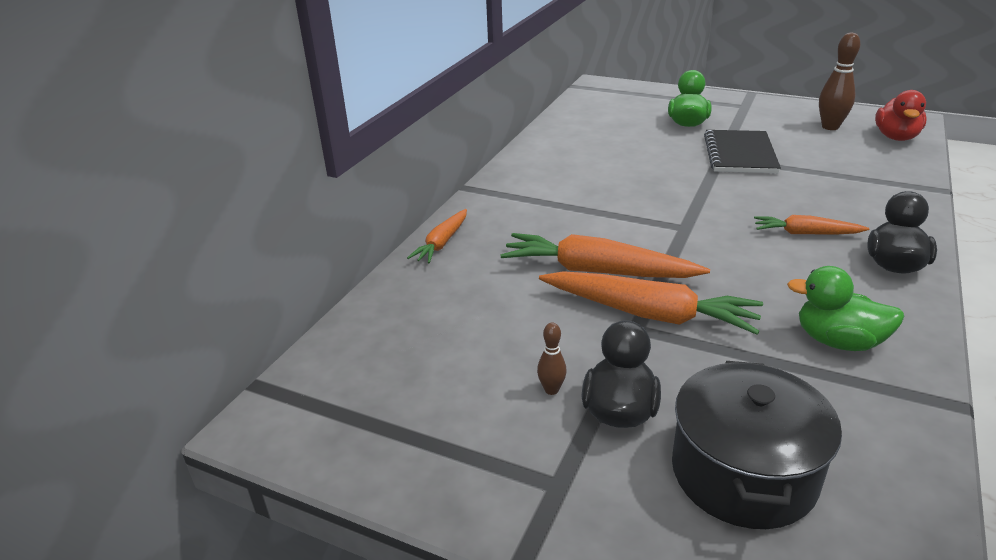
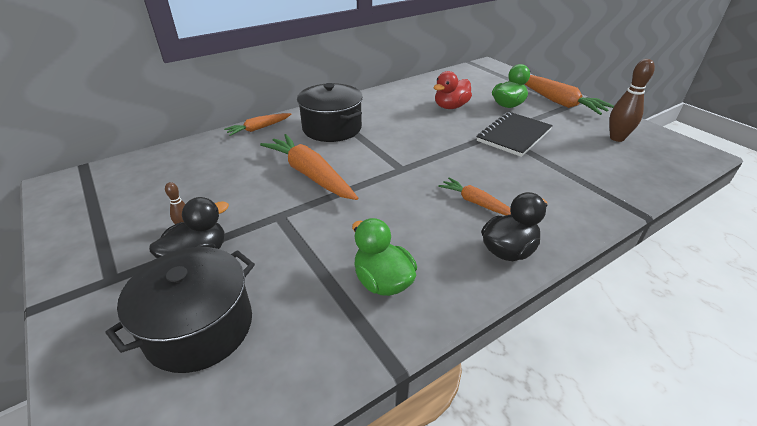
camera: 30 degrees right, 5 degrees up
(536, 211) = (332, 128): none -> black pot
(649, 314) = (298, 211): orange carrot -> orange carrot (557, 101)
(896, 137) = (664, 162): red duck -> red duck (451, 107)

